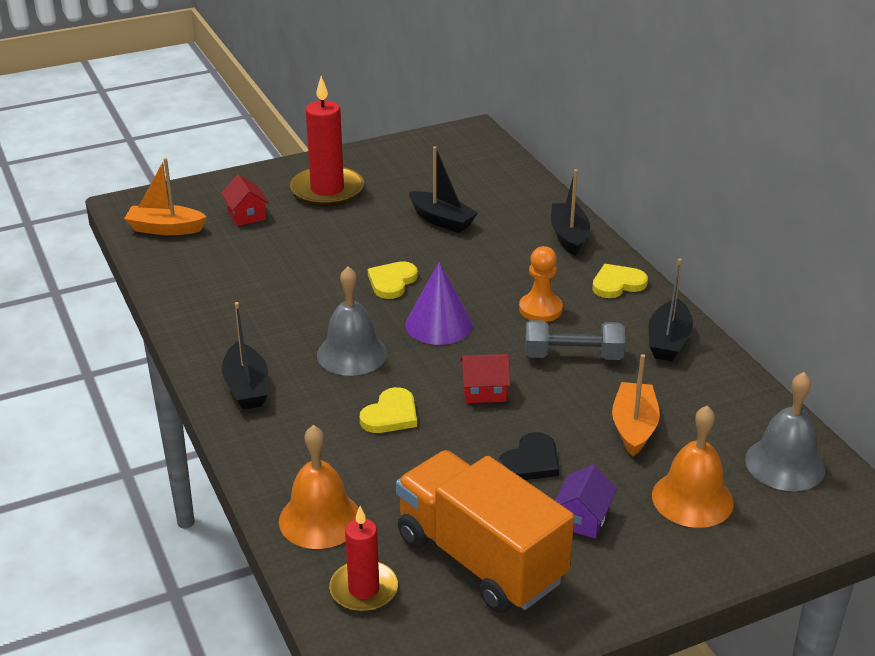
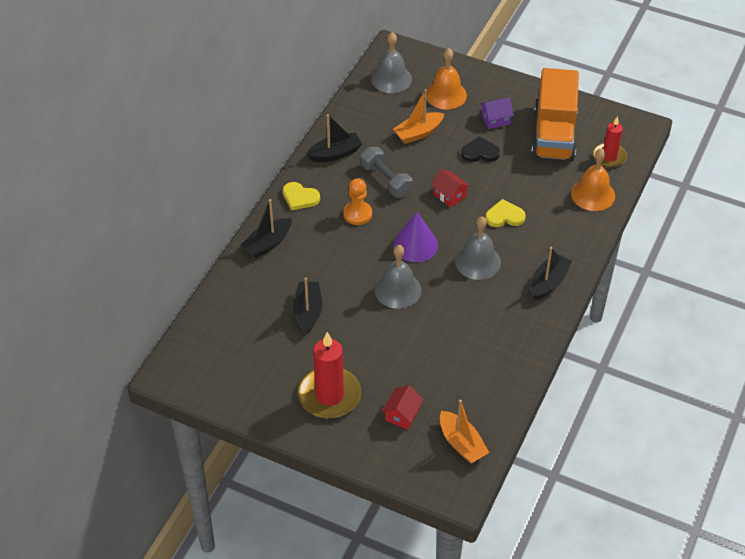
camera: 130 degrees left, 15 degrees up
(392, 282) = (398, 290): yellow heart -> grey bell

